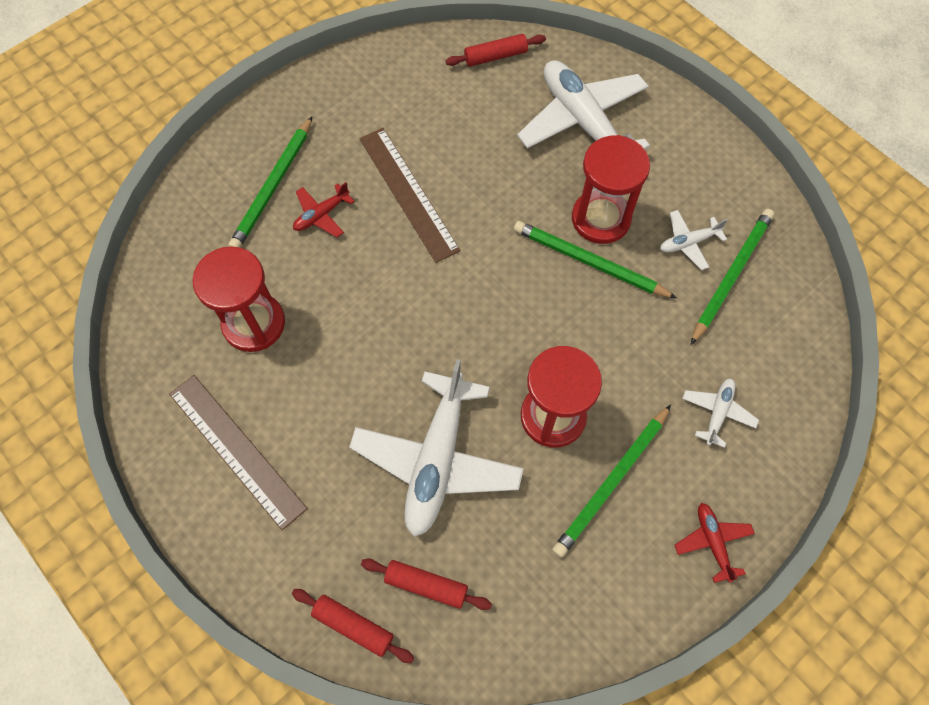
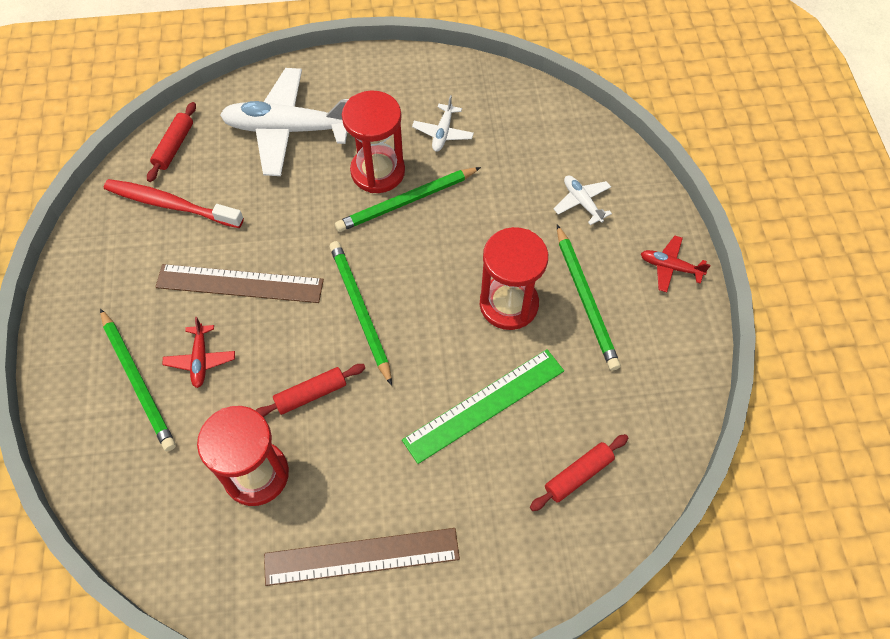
camera: 55 degrees left, 5 degrees down
(353, 626) = (575, 549): red rolling pin -> red rolling pin (311, 394)
(437, 459) = (484, 405): white plane -> green ruler
(440, 94) = (170, 205): none -> red toothbrush
(731, 275) = (488, 126): green pencil -> green pencil (360, 311)

